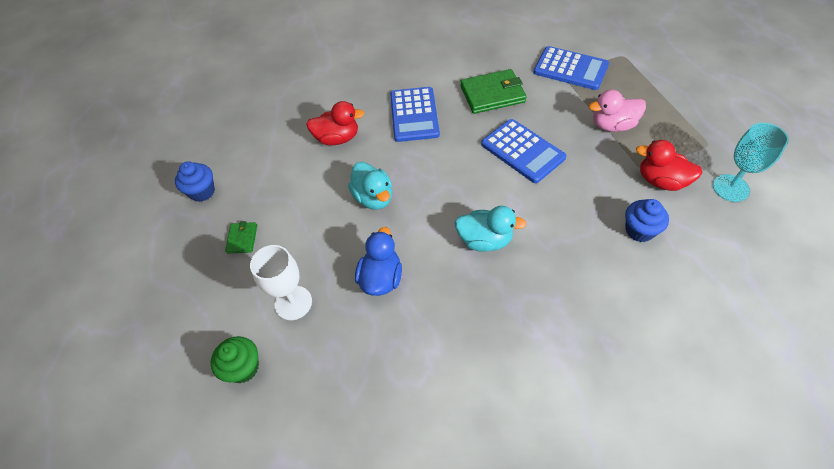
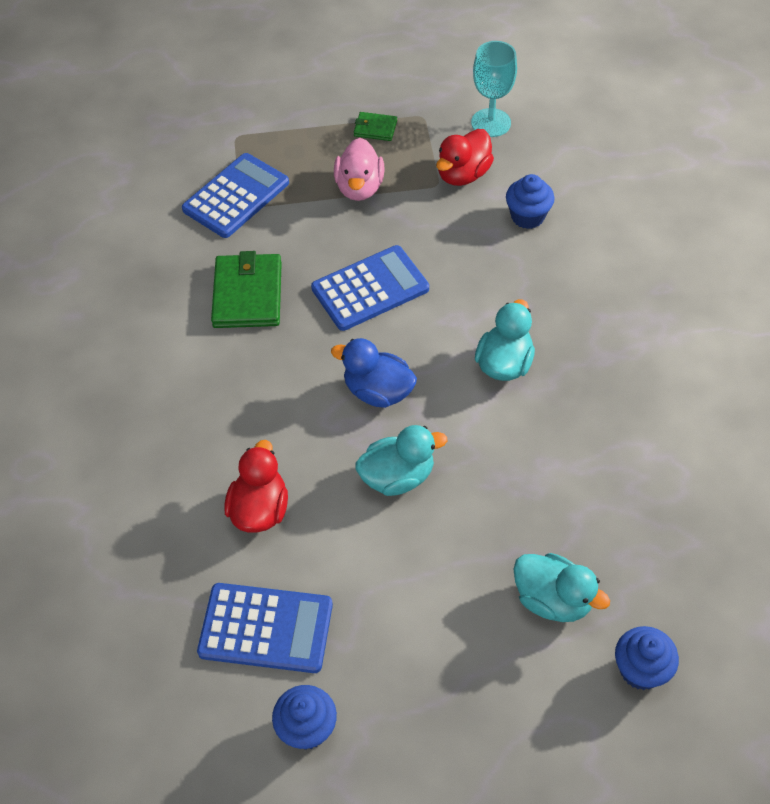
camera: 80 degrees left, 0 degrees up
(242, 239) = (425, 665): green wallet -> green wallet (375, 128)
(243, 368) = (640, 669): green cupcake -> blue cupcake
(293, 303) = (553, 599): white goblet -> turquoise duck
(381, 278) = (536, 488): blue duck -> blue duck (378, 391)
(414, 115) = (249, 398): blue calculator -> blue calculator (266, 628)

